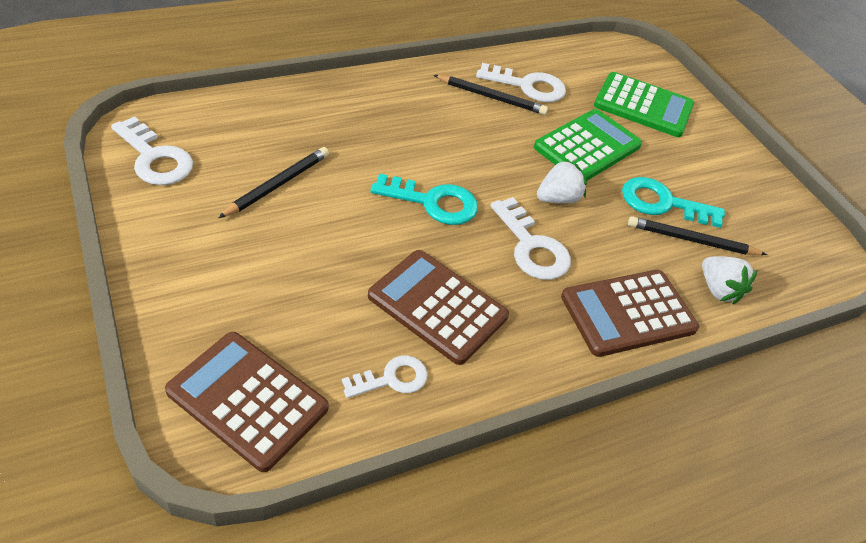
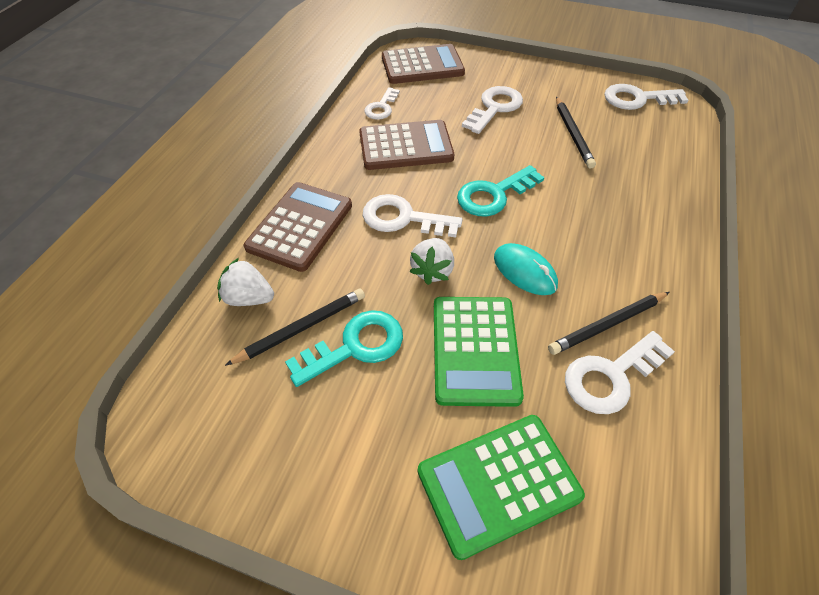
camera: 140 degrees right, 5 degrees up
(286, 267) = (494, 108): none -> white key
(495, 149) = (524, 271): none -> turquoise mouse

